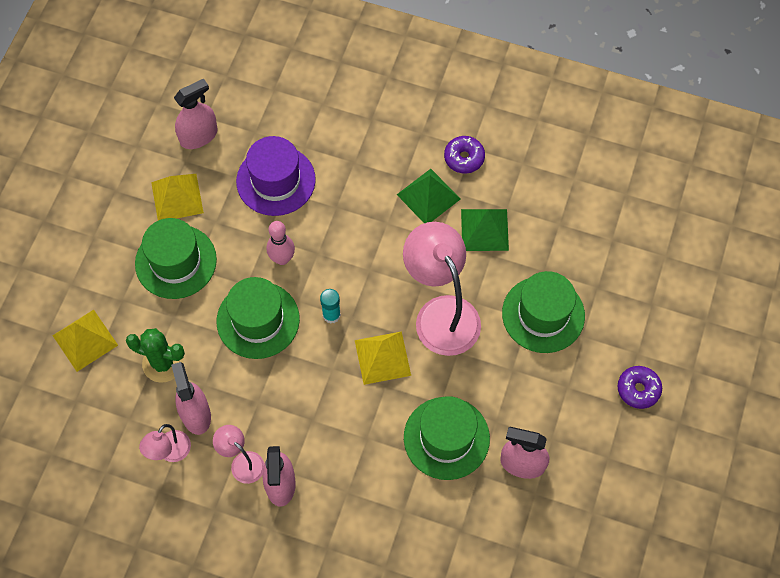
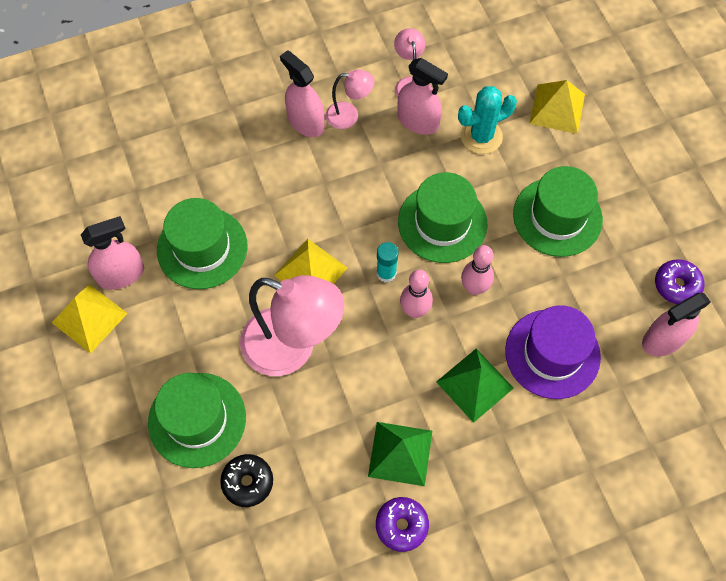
camera: 140 degrees right, 0 degrees up
(163, 363) = (481, 136): green cactus -> turquoise cactus
(177, 197) = (617, 269): yellow pyramid -> yellow pyramid (89, 318)
(198, 136) = (663, 339): pink spray bottle -> pink spray bottle turned 45 degrees clockwise
(336, 274) = (414, 310): none -> pink bowling pin
(484, 230) = (318, 462): green pyramid -> green pyramid (474, 385)
(539, 251) = (248, 482): none -> black donut
(638, 389) = (57, 416): purple donut -> purple donut (676, 285)

